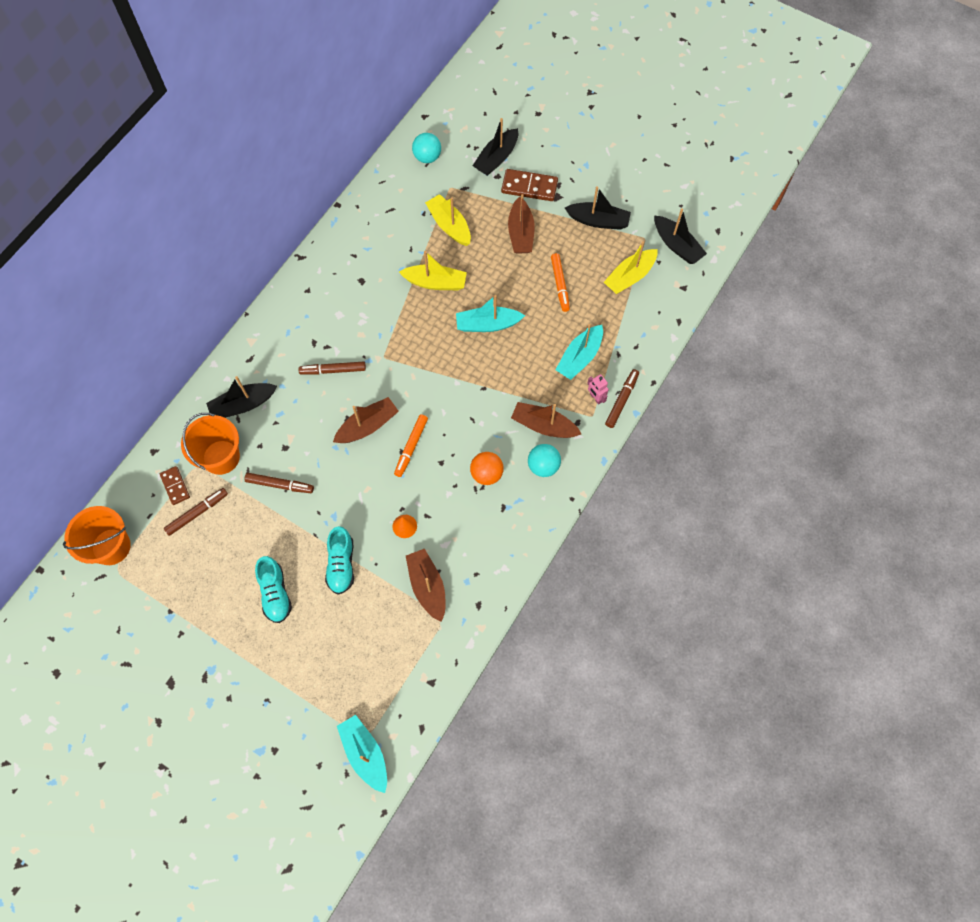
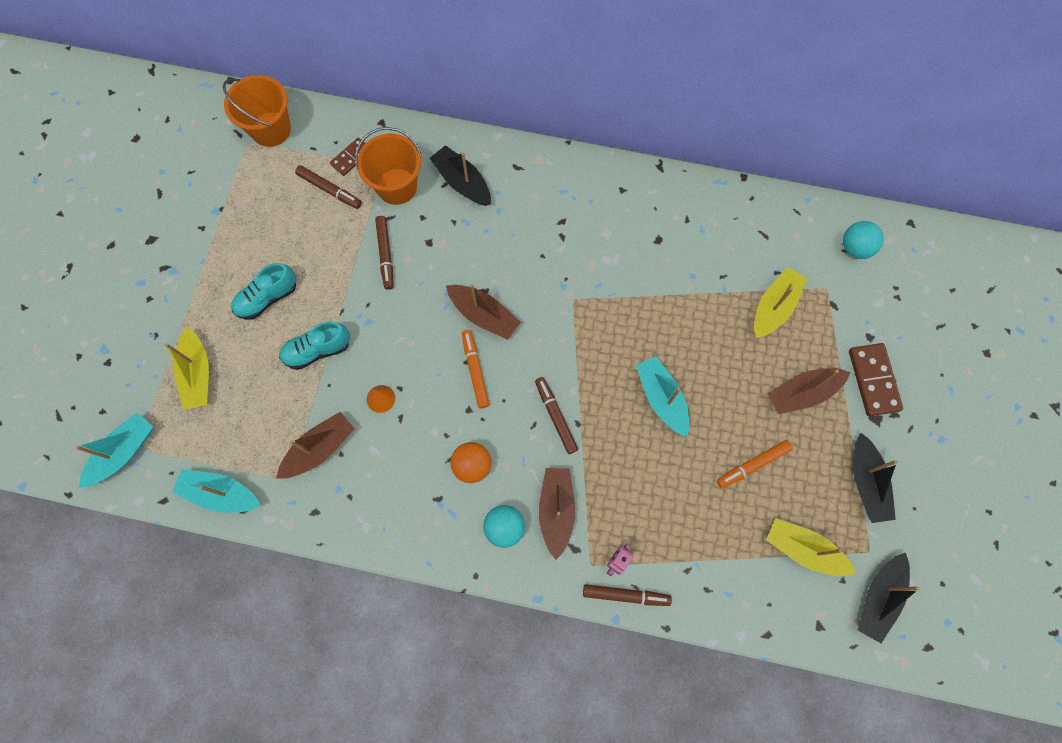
camera: 70 degrees right, 5 degrees up
(333, 370) = (536, 254): brown marker -> brown marker (556, 416)
(411, 447) = (475, 370): orange marker -> orange marker turned 75 degrees clockwise
(435, 283) = (691, 320): yellow boat -> yellow boat (197, 374)
(496, 158) = (894, 327): black boat -> none
(579, 357) = (663, 523): turquoise boat -> turquoise boat (221, 493)

